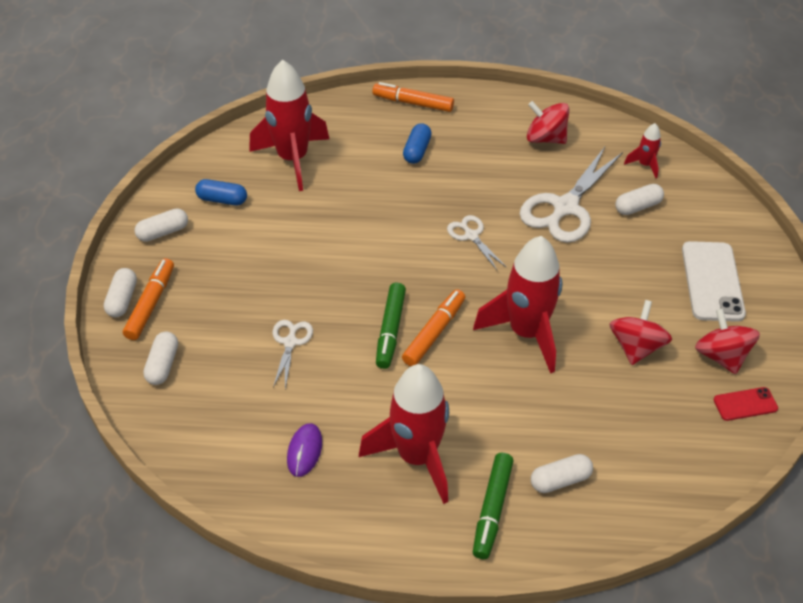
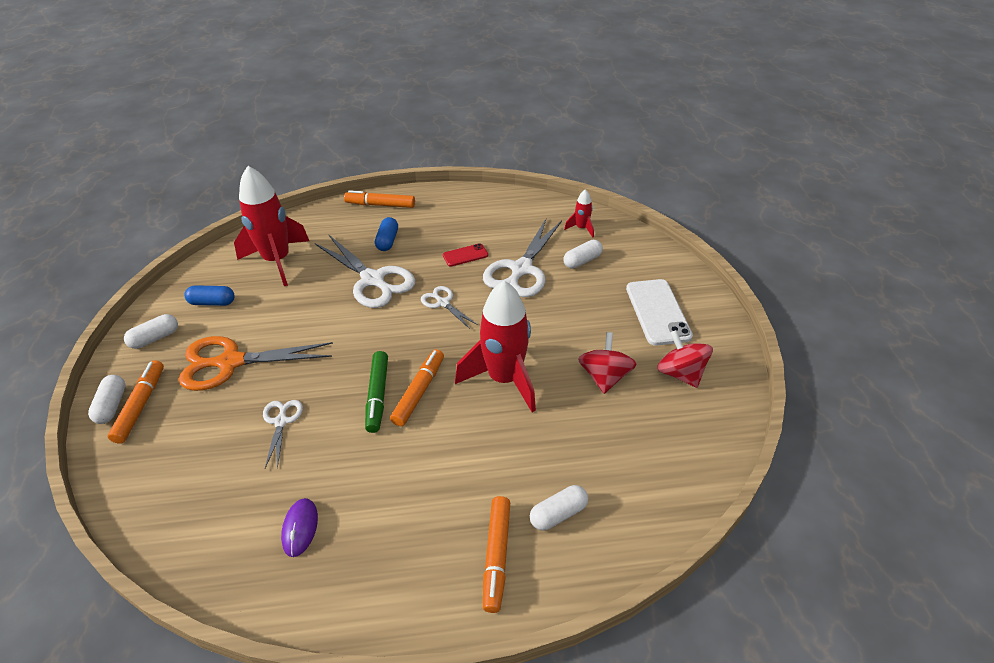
camera: 10 degrees left, 5 degrees down
(163, 365) = (151, 463): white capsule -> none
(241, 271) = (231, 362): none -> orange scissors
(396, 197) = (373, 280): none -> white scissors
(417, 456) = (415, 514): red rocket -> none
(492, 509) = (496, 556): green marker -> orange marker
(545, 138) = (496, 218): red spinning top -> none
(745, 404) = (712, 413): red phone -> red phone (465, 255)

